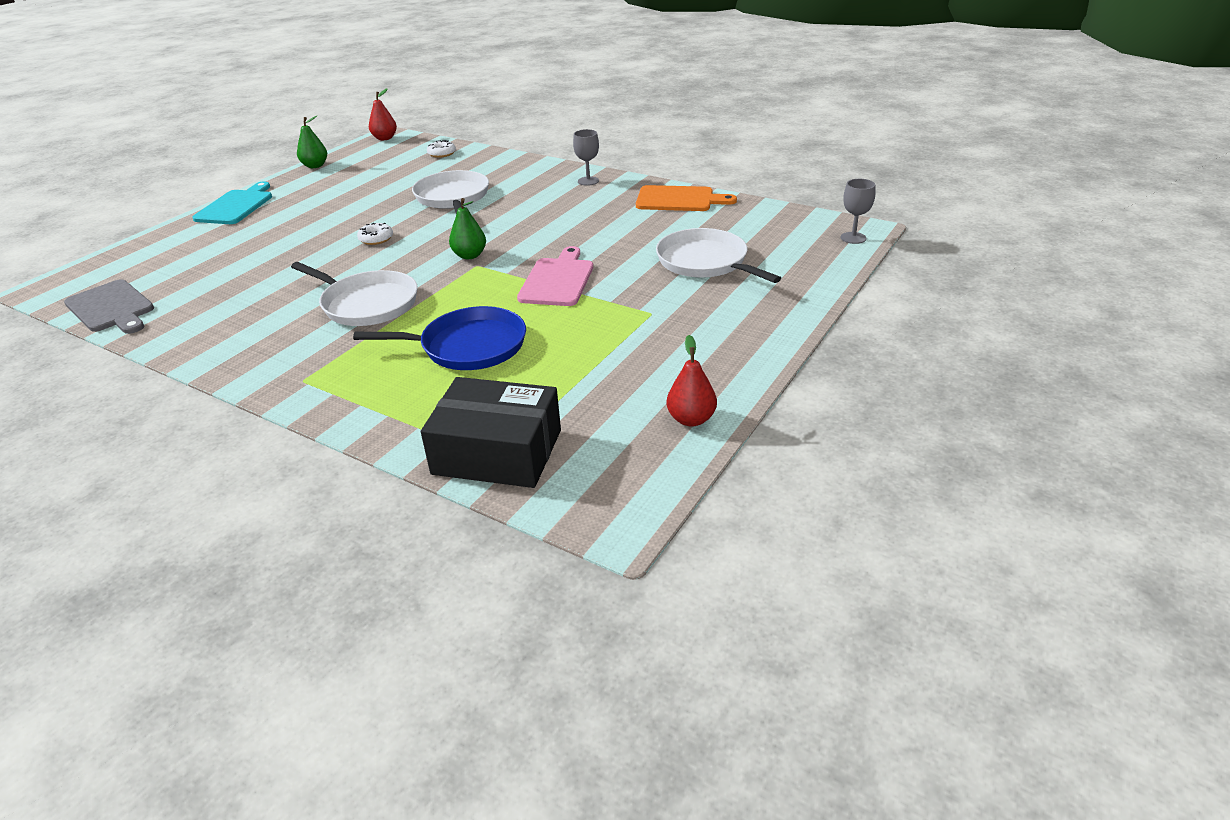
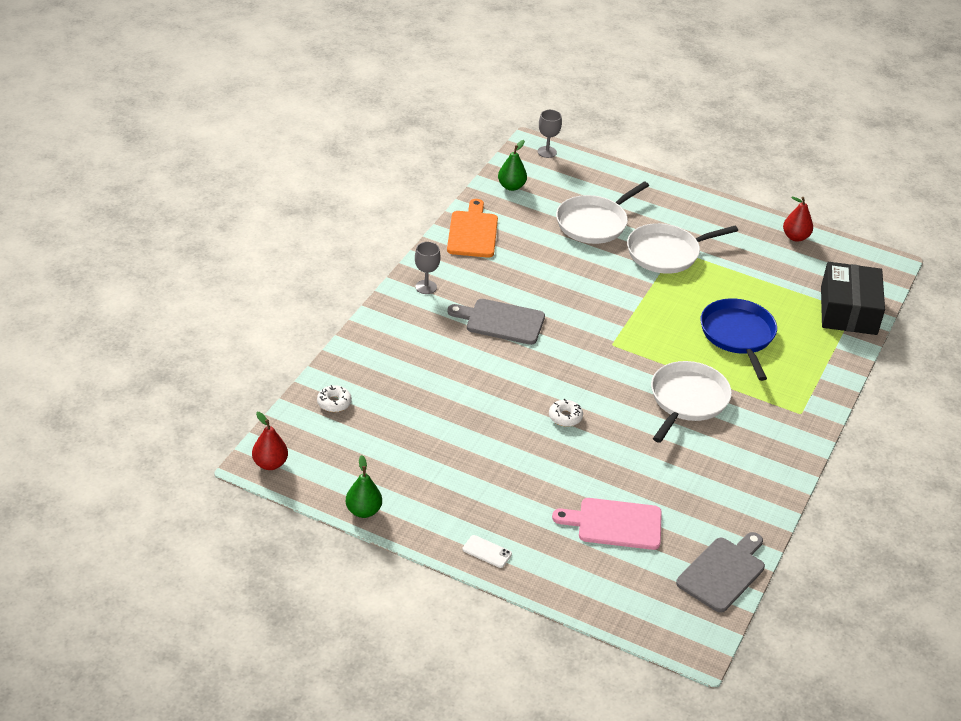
camera: 100 degrees left, 5 degrees up
(236, 206) = (487, 552): turquoise cutting board -> white phone
(453, 198) = (465, 377): white pan -> white pan (666, 253)
(469, 255) = (594, 350): green pear -> green pear (511, 186)
(529, 212) = (501, 321): none -> grey cutting board
(558, 280) = (633, 297): pink cutting board -> pink cutting board (615, 524)

